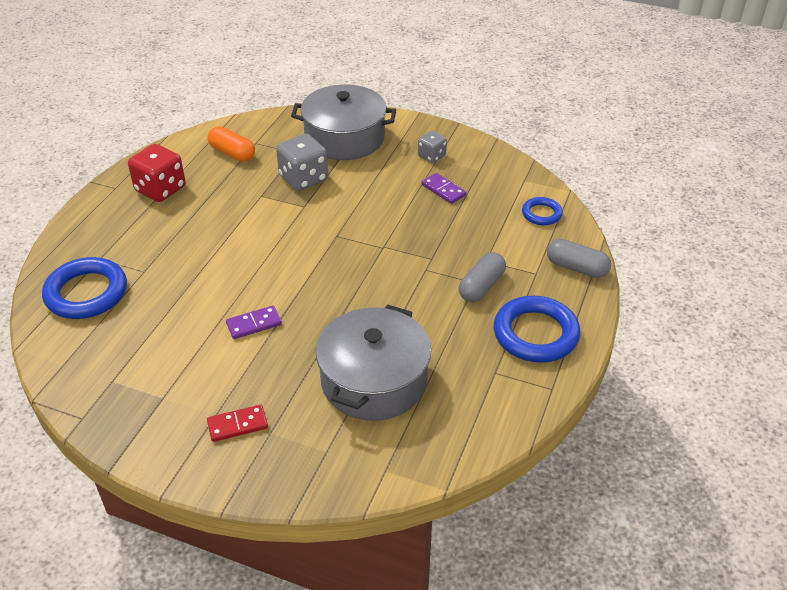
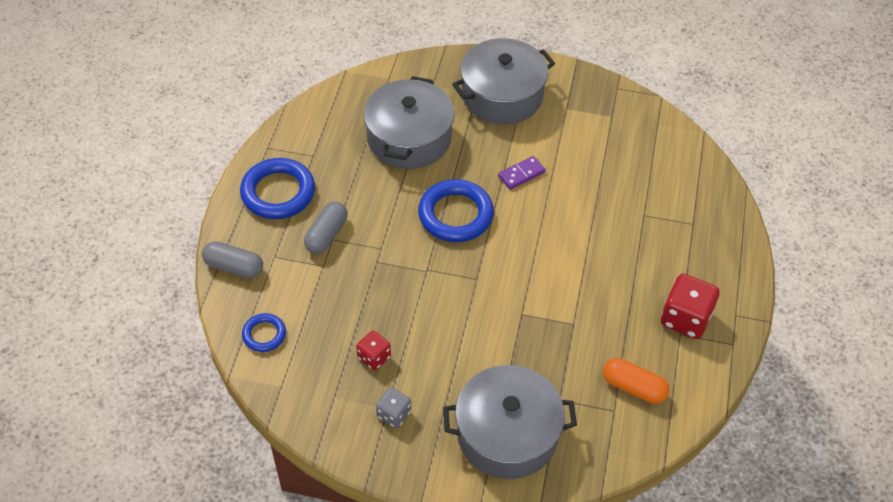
camera: 170 degrees right, 10 degrees up
(86, 293) = (681, 186): blue ring -> blue ring (455, 215)
(237, 425) = (502, 95): red domino -> grey pot
(303, 178) = (535, 355): grey dice -> none
(443, 190) = (374, 357): purple domino -> red dice

